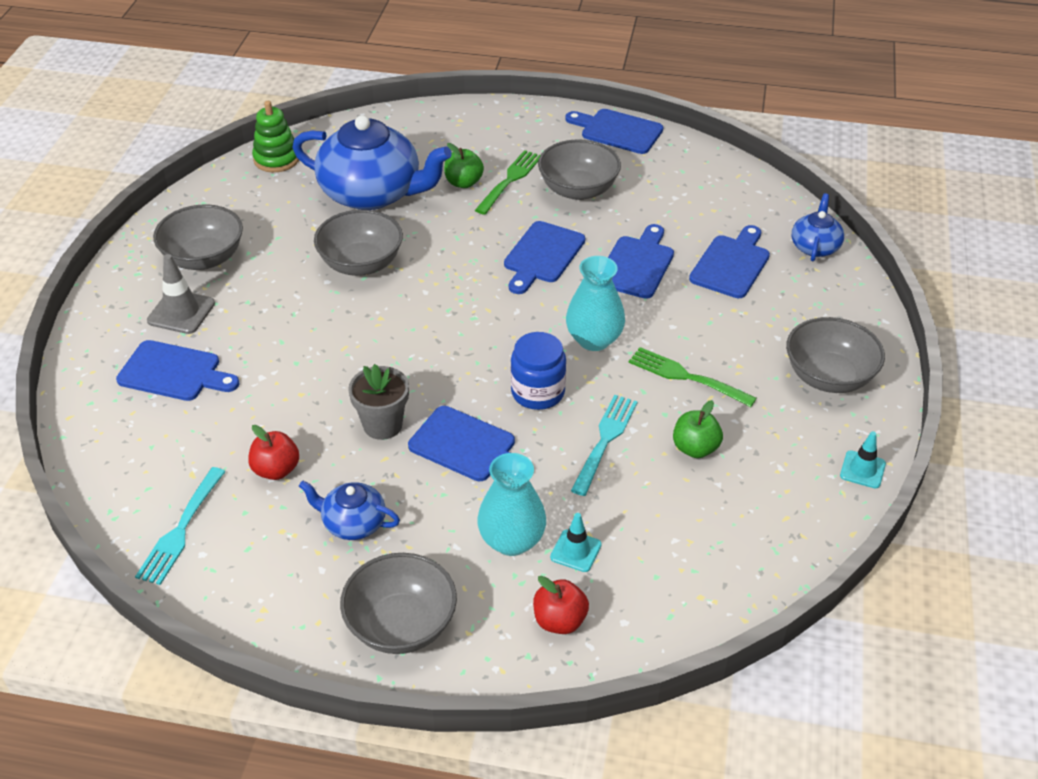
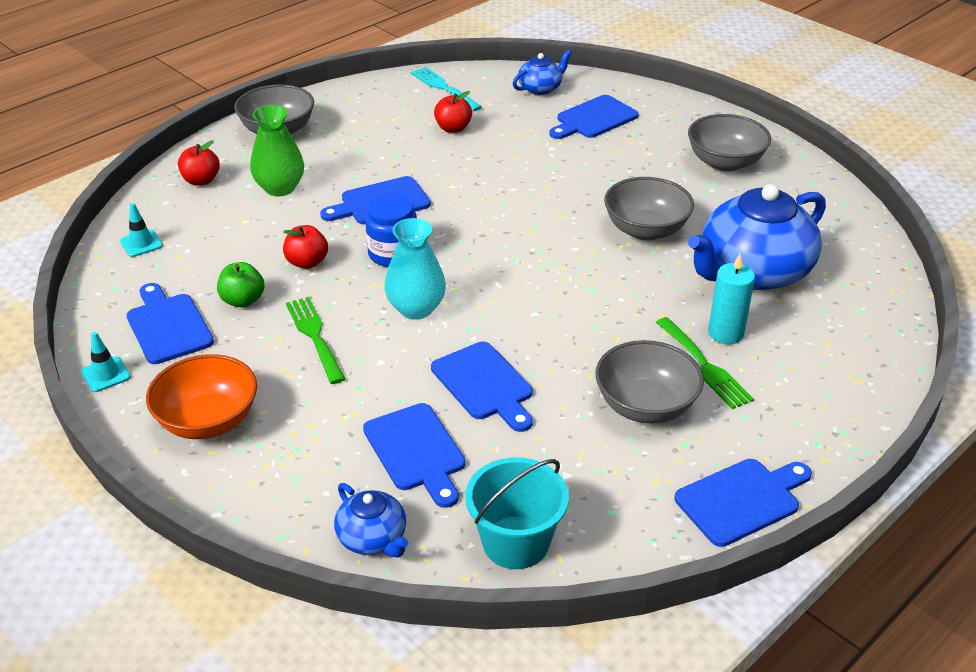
camera: 125 degrees right, 5 degrees down
(181, 312) = (662, 137): grey traffic cone -> none
(276, 159) = (859, 238): green stacking toy -> none
(353, 523) = (373, 140): blue teapot -> blue teapot (540, 88)
(382, 425) = (444, 177): grey flower pot -> none
(463, 182) = (725, 333): green apple -> turquoise candle
(512, 541) = (280, 188): turquoise vase -> green vase
(542, 255) = (558, 331): blue cutting board -> blue cutting board (168, 326)
(576, 551) = (238, 208): turquoise traffic cone -> turquoise traffic cone (141, 243)
(605, 440) = (307, 262): turquoise fork -> red apple
(686, 377) = (315, 336): green fork -> green fork turned 90 degrees counterclockwise
(748, 194) = (515, 542): none -> turquoise bucket
(828, 377) = (208, 421): grey bowl -> orange bowl

